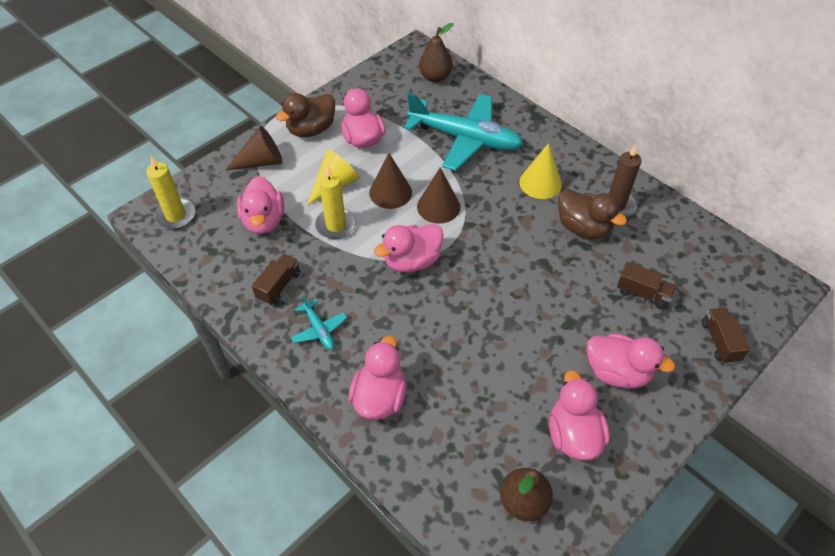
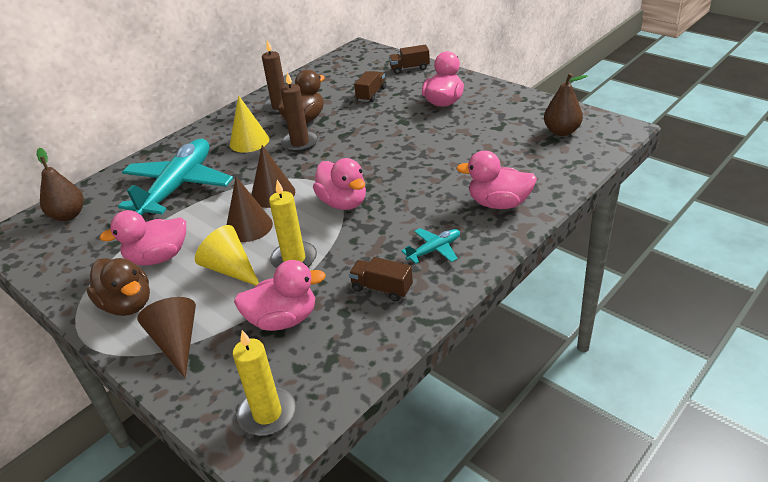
camera: 90 degrees left, 15 degrees down
(531, 225) = (300, 143): none -> brown candle
(573, 434) = (501, 116): pink duck -> none

